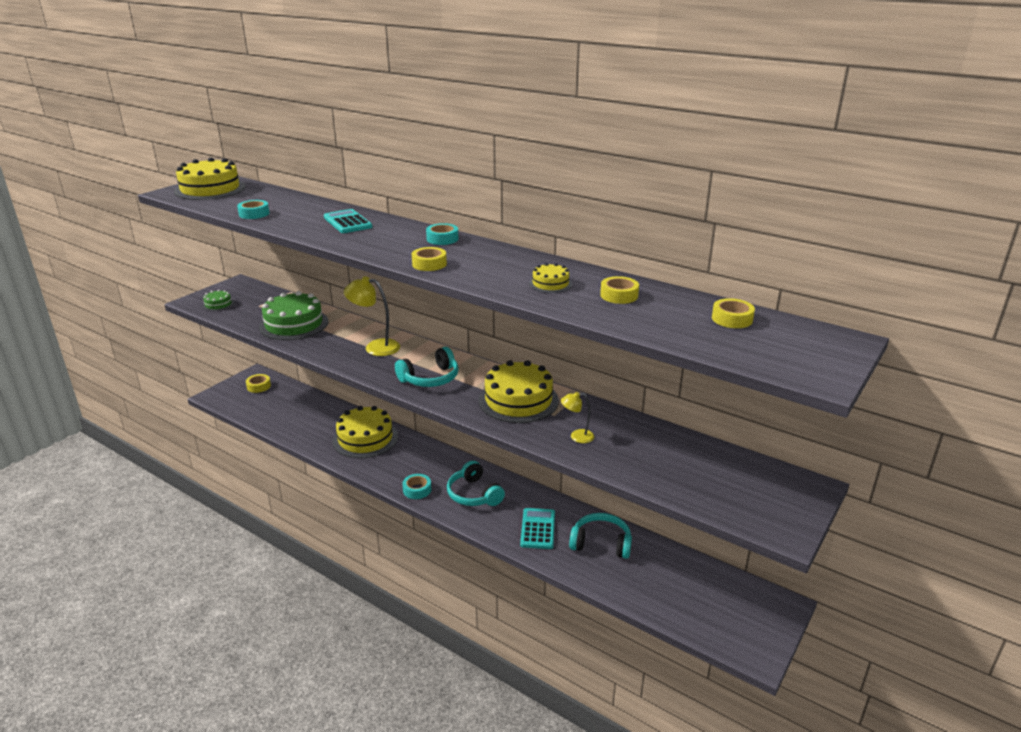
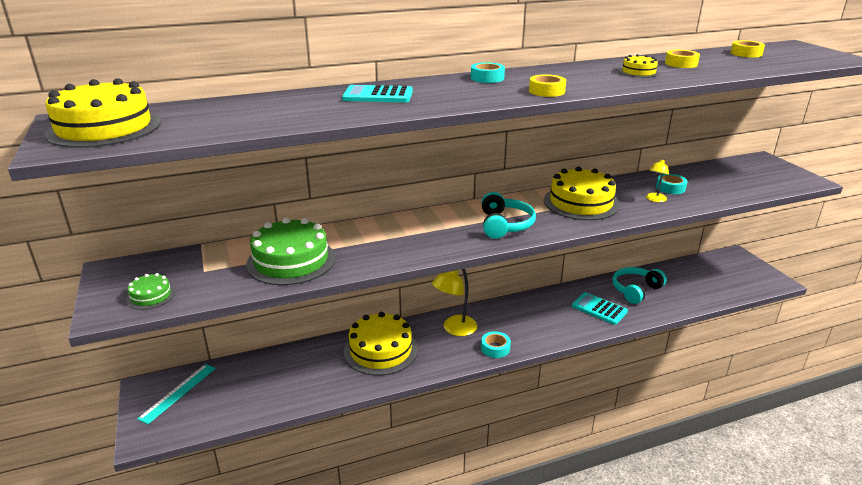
camera: 55 degrees left, 0 degrees up
(254, 214) = (263, 123): turquoise tape -> turquoise tape (670, 188)
(259, 386) = (178, 392): yellow tape -> turquoise ruler
(375, 347) = (409, 232): yellow lamp -> yellow lamp (454, 329)
(473, 494) = (529, 321): turquoise headphones -> none

